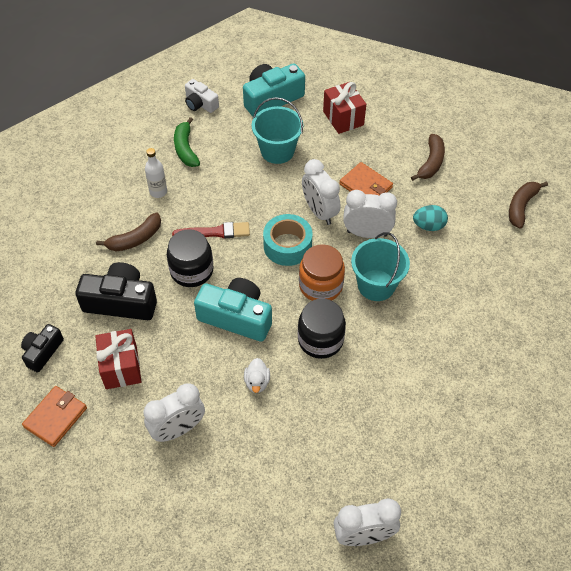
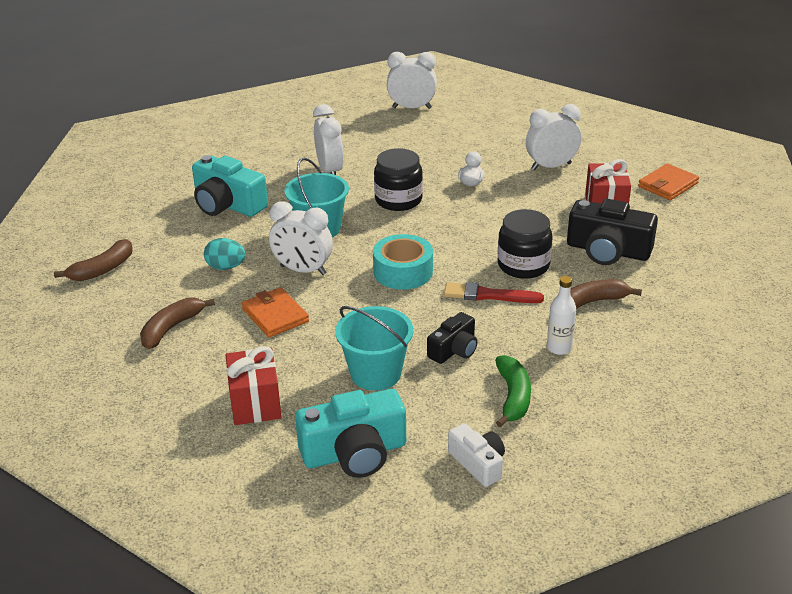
camera: 165 degrees left, 20 degrees down
(42, 352) = (691, 225): black camera -> black camera (454, 350)
(236, 317) = (480, 224): turquoise camera -> turquoise camera (227, 204)
(319, 212) = (349, 297): white clock -> white clock (330, 171)
(320, 285) = (379, 236): orange jar -> none

